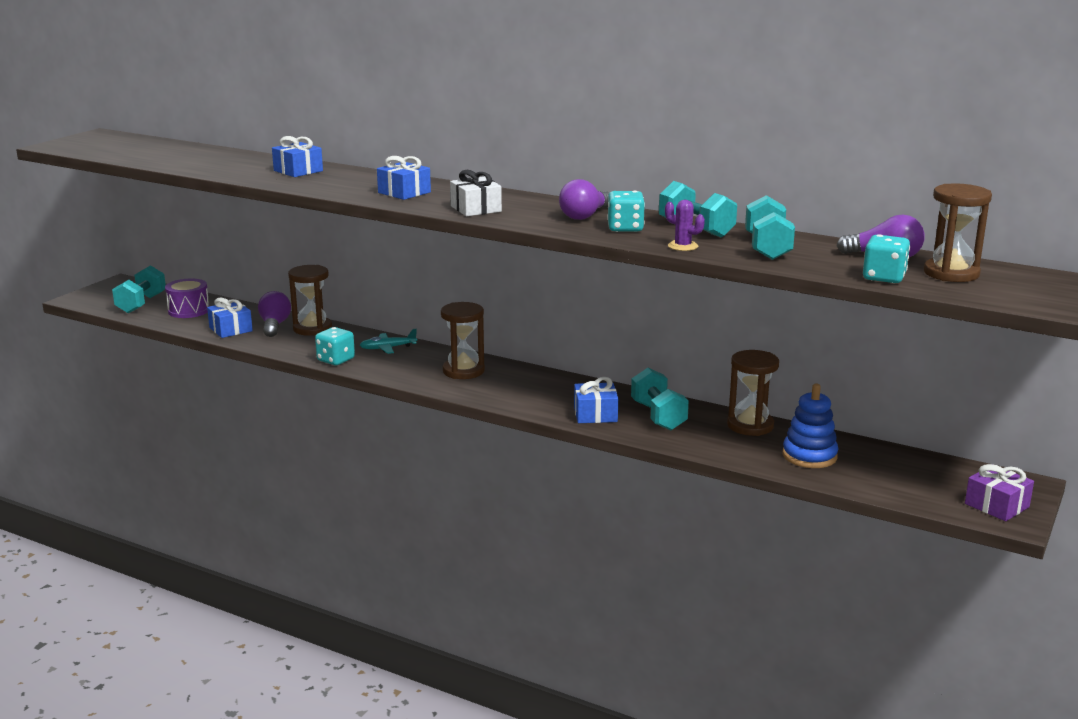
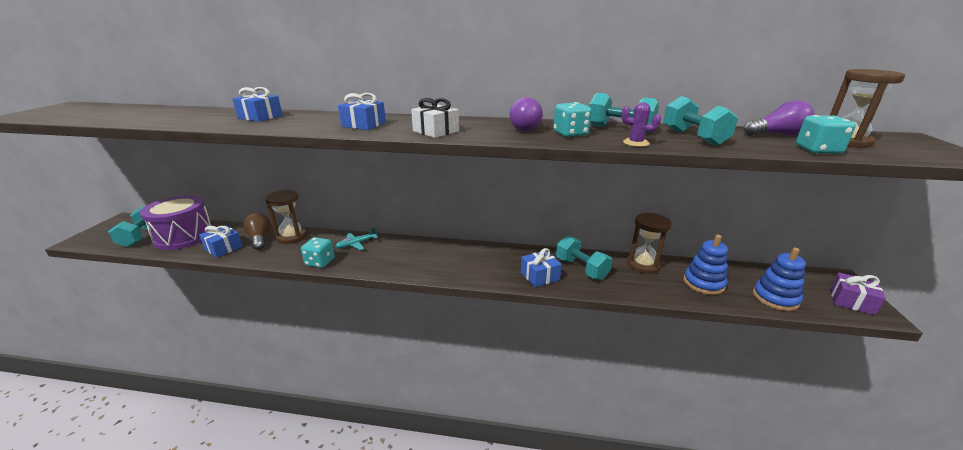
camera: 20 degrees left, 5 degrees up
(189, 310) = (184, 236): purple drum -> purple drum, size x1.65
(274, 326) = (260, 239): purple light bulb -> brown light bulb
(463, 371) = (422, 254): brown hourglass -> none
(889, 484) = (775, 298): none -> blue stacking toy

